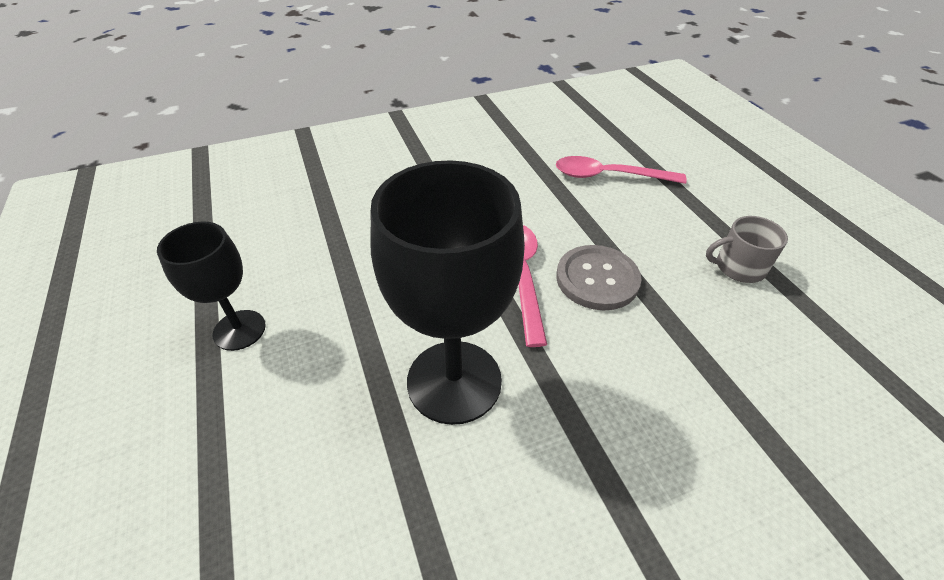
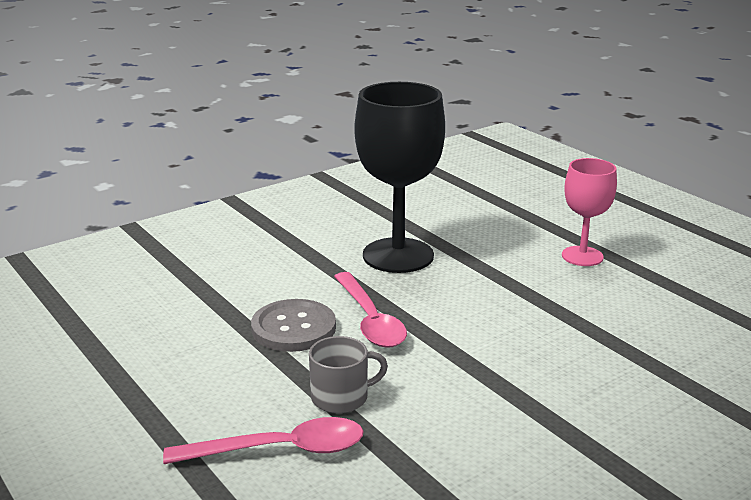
camera: 165 degrees right, 20 degrees down
(239, 330) = (582, 256): black goblet -> pink goblet
(738, 267) = (139, 359): grey mug -> grey mug (341, 397)

